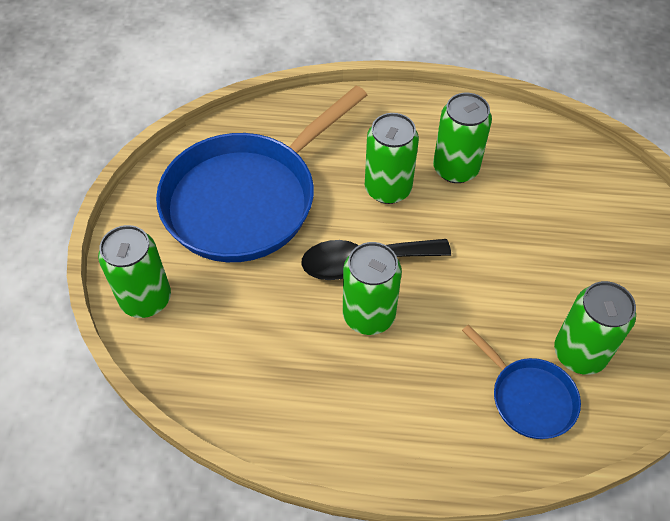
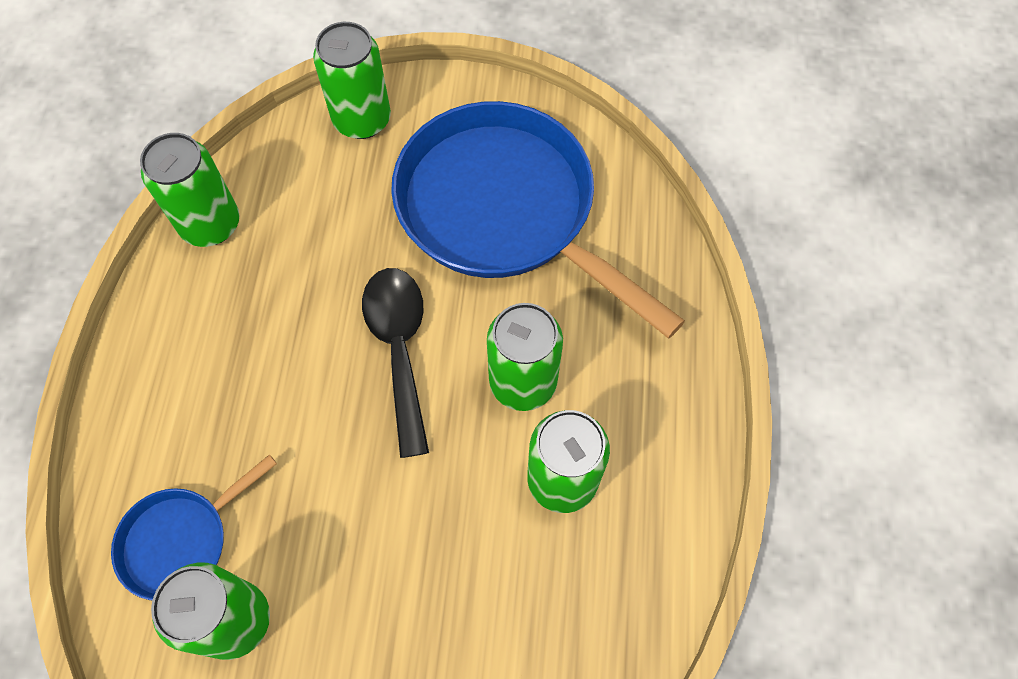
camera: 90 degrees right, 10 degrees up
(369, 315) = (319, 352): green can -> green can (210, 224)

